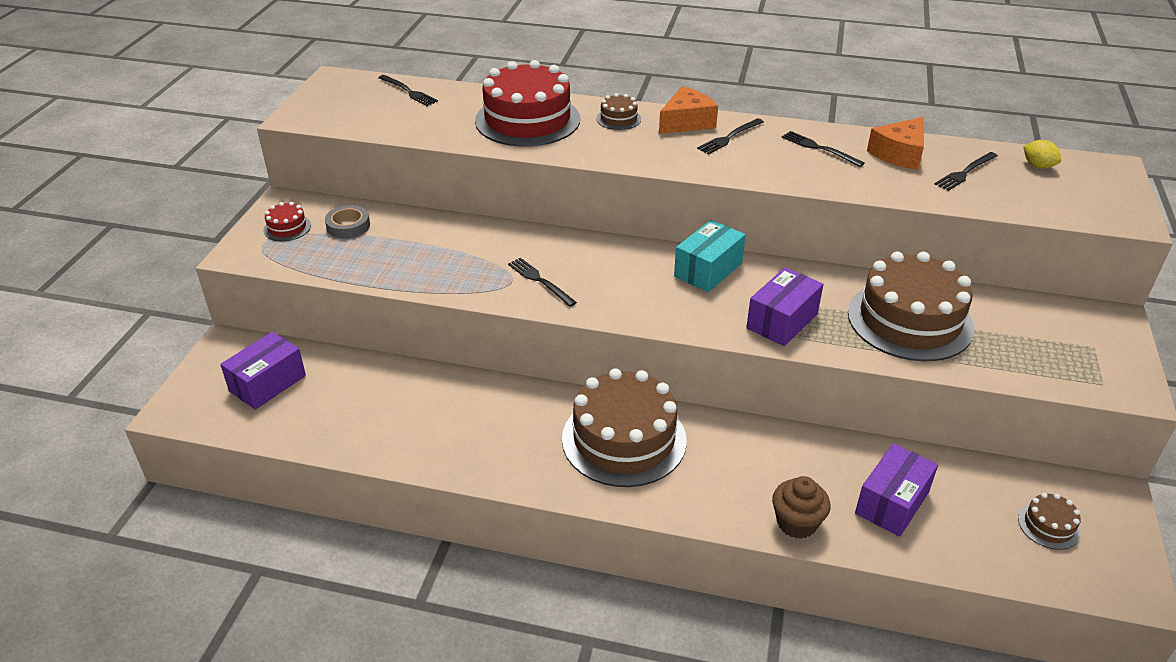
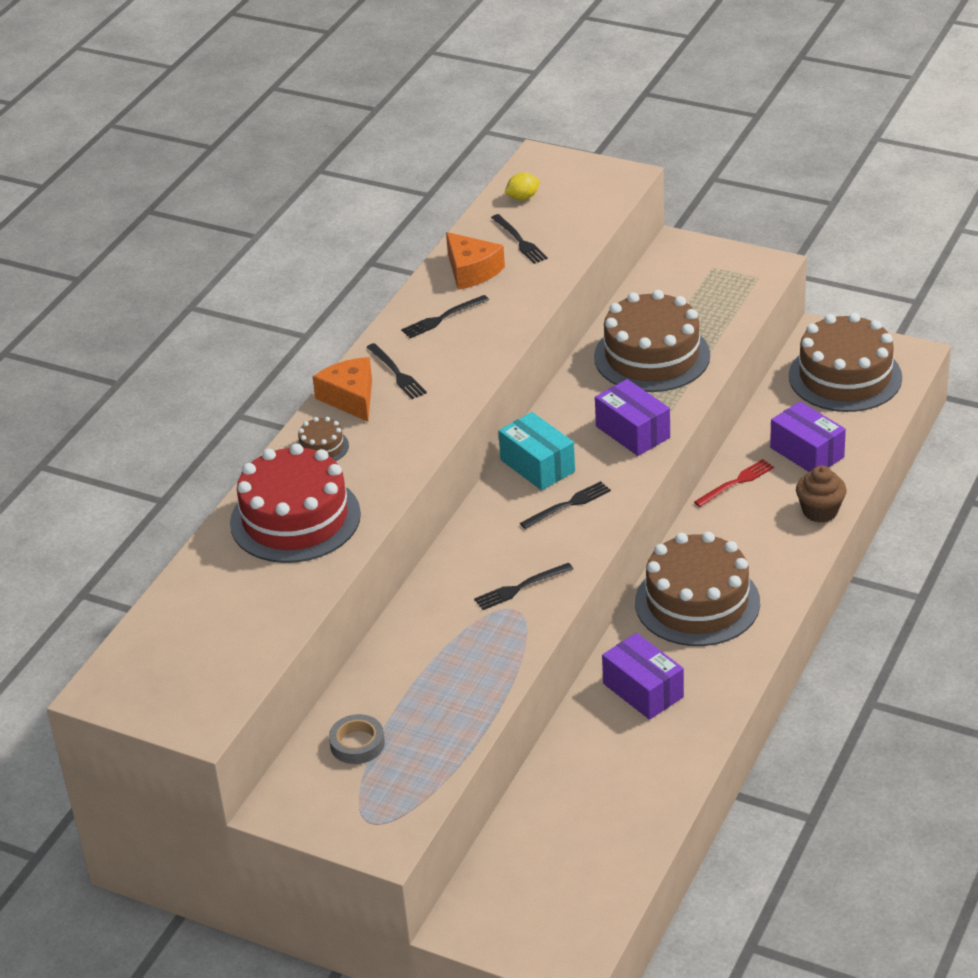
camera: 75 degrees left, 0 degrees up
(267, 383) = (544, 880): purple box -> purple box (643, 690)
(287, 228) = (341, 801): red cake -> none
(408, 91) = (173, 619): black fork -> black fork (568, 505)
(815, 449) = (736, 482): none -> red fork
(1048, 525) = (845, 377): brown cake -> brown cake, size x2.34

